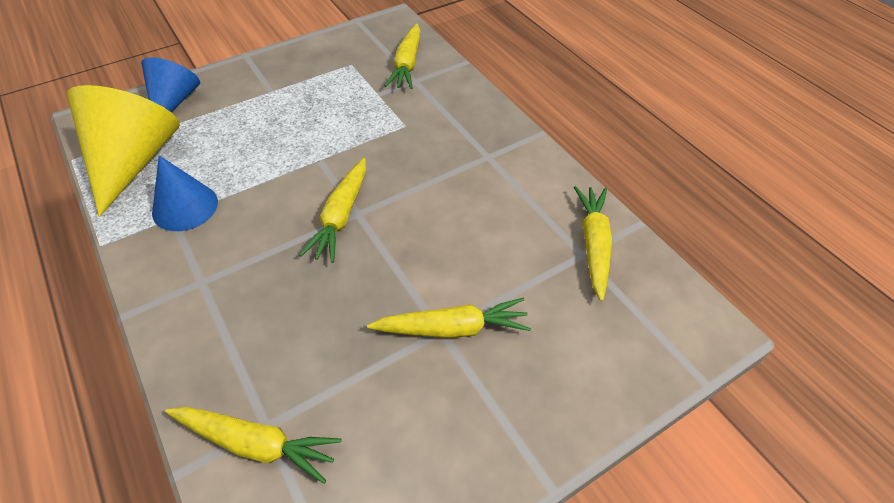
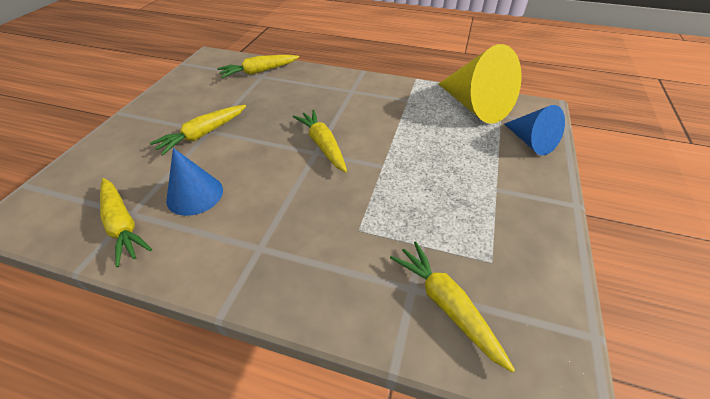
camera: 140 degrees right, 5 degrees down
(185, 207) = (410, 105): blue cone -> blue cone (195, 194)

